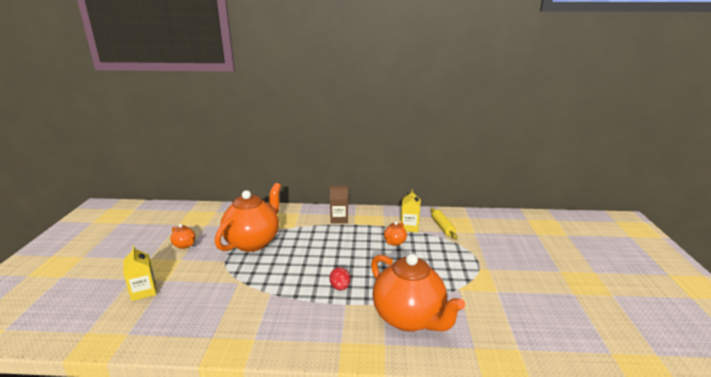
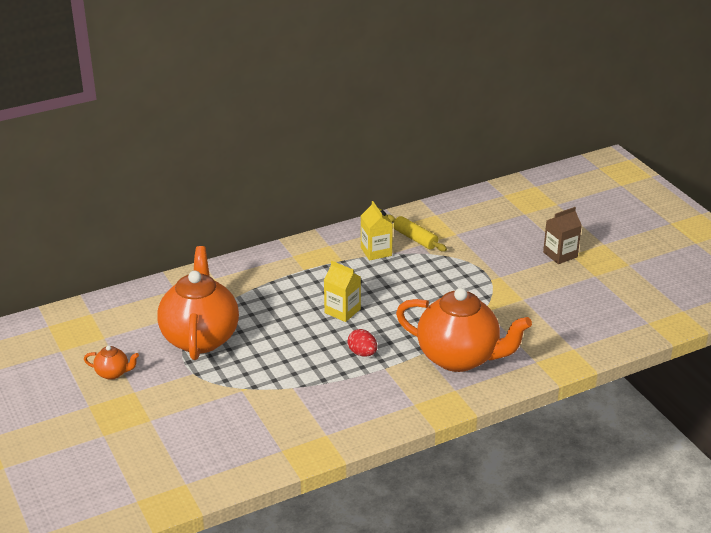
camera: 30 degrees left, 10 degrees up
(143, 291) = (140, 441): yellow carton -> yellow carton (342, 311)
(339, 219) = (277, 268): brown carton -> brown carton (560, 254)
(394, 242) = (375, 278): orange teapot -> none

